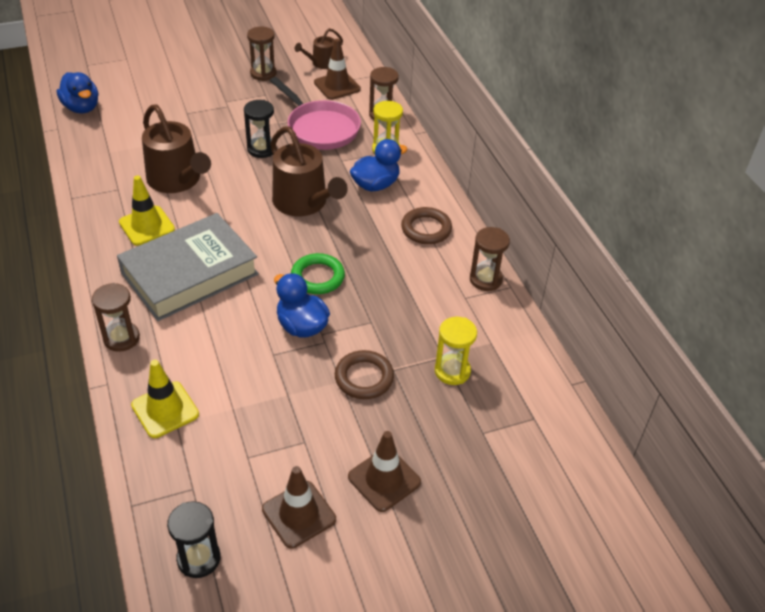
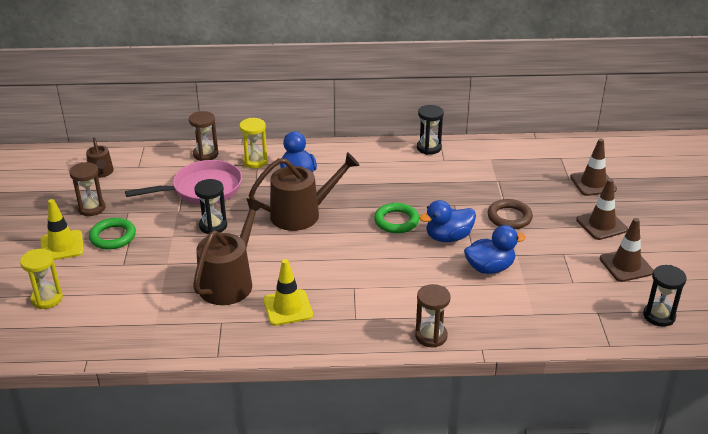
camera: 70 degrees left, 10 degrees down
(82, 108) = (60, 338): blue duck -> blue duck (489, 268)
(165, 410) = (518, 318): yellow traffic cone -> yellow traffic cone (62, 246)
(177, 180) = (229, 282): brown watering can -> brown watering can turned 45 degrees counterclockwise
(189, 273) = (364, 288): grey book -> none
(225, 96) = (113, 237): none -> green ring
(337, 86) = (145, 170): brown traffic cone -> brown traffic cone (593, 183)
(426, 229) = (363, 161): brown ring -> none
(452, 371) = (513, 179): yellow hourglass -> yellow hourglass (47, 299)
(485, 279) = (429, 148): brown hourglass -> black hourglass

